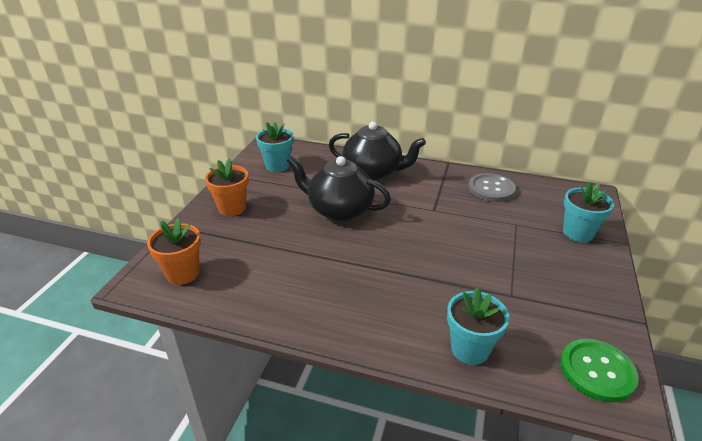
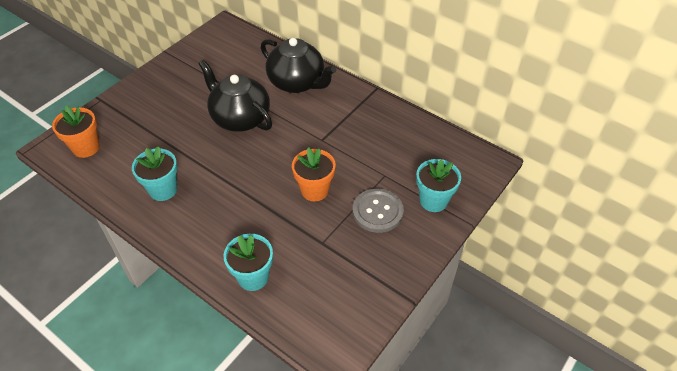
camera: 20 degrees right, 15 degrees up
(232, 208) = (154, 92): orange flower pot -> orange flower pot (314, 190)
(277, 166) = (217, 54): turquoise flower pot -> turquoise flower pot (163, 190)
(491, 189) = (393, 130): grey button -> grey button (377, 211)
(597, 371) = (335, 326): green button -> none

